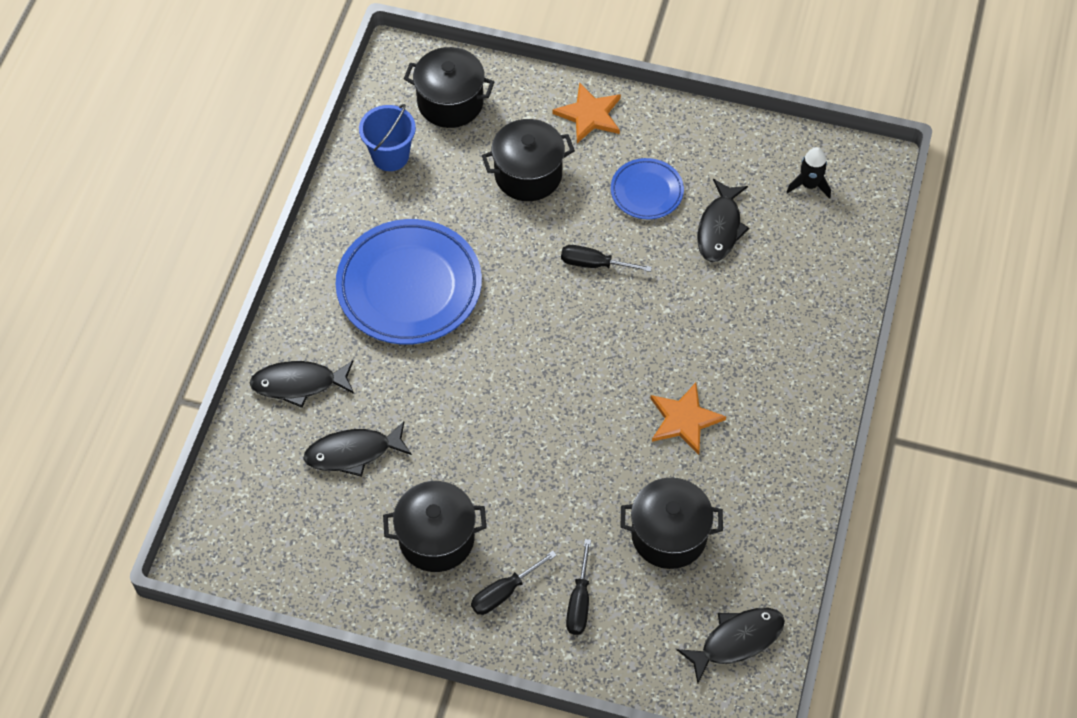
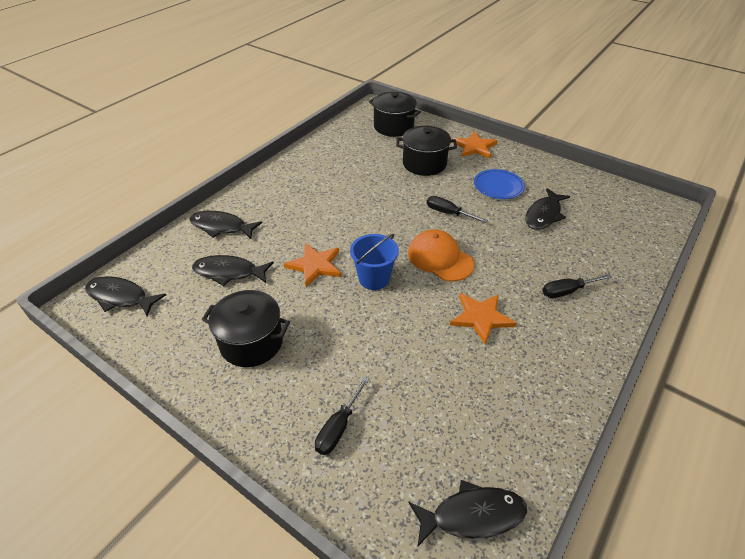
camera: 20 degrees right, 15 degrees down
(239, 532) = (120, 297): none -> black fish
(390, 156) = (346, 140): blue bucket -> blue bucket (374, 279)
(409, 286) = (322, 197): blue plate -> none
(457, 407) = (315, 265): none -> orange star
(504, 592) = (280, 398): black screwdriver -> black screwdriver (567, 291)
(609, 346) = (440, 258): none -> orange cap
(669, 535) = (439, 397): black pot -> none
(809, 185) = (615, 207): black rocket -> none

